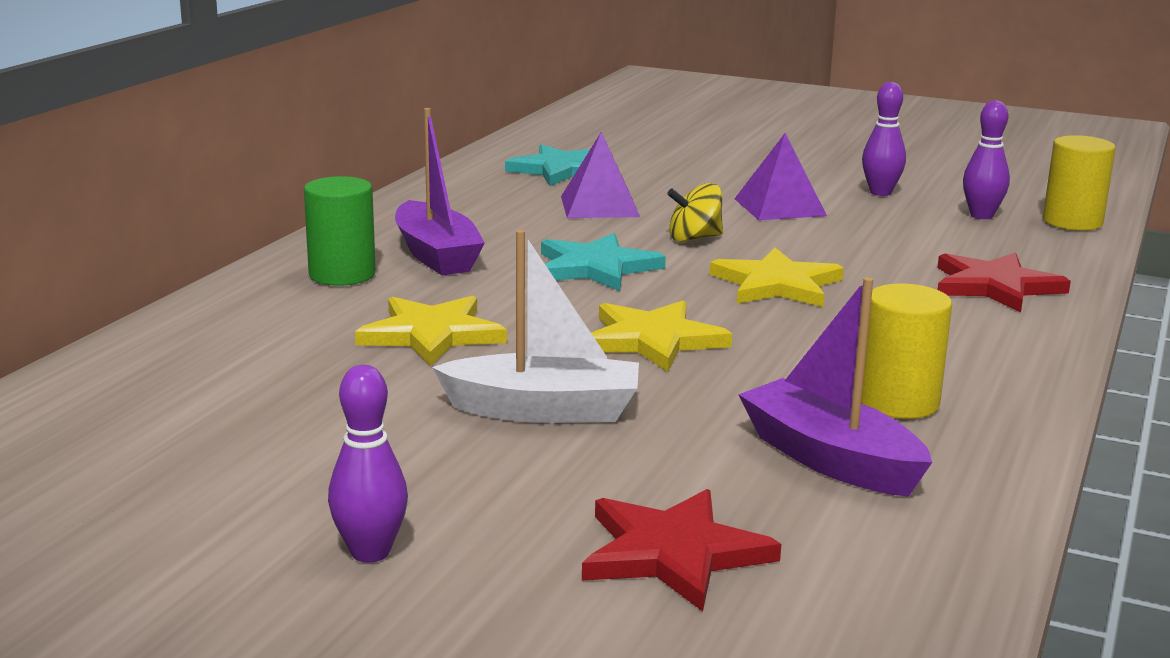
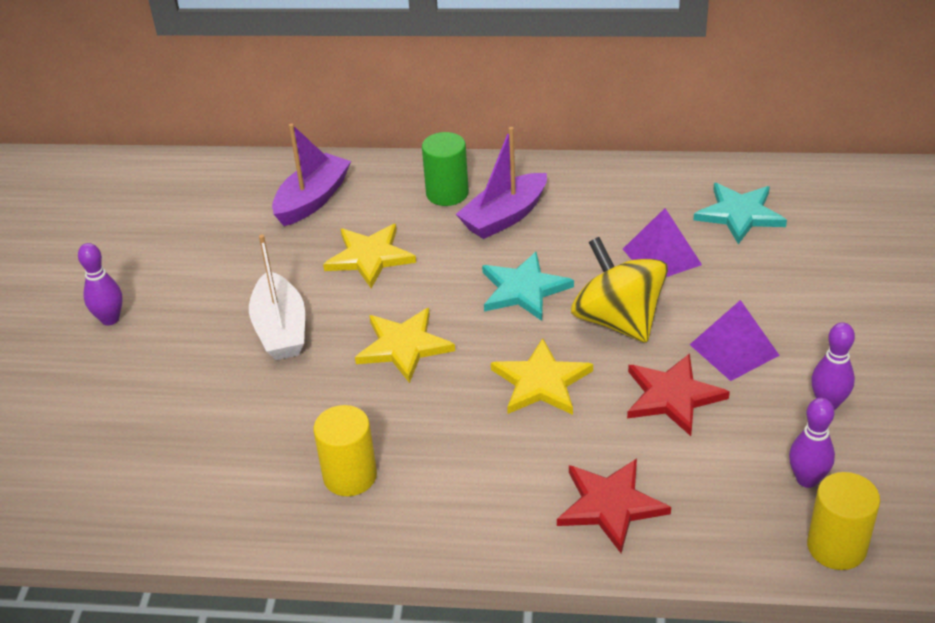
camera: 75 degrees right, 20 degrees up
(673, 553) = (131, 416): red star -> red star (672, 396)
(694, 238) = (618, 320): yellow spinning top -> yellow spinning top, size x1.90
(830, 459) = (255, 457): purple boat -> purple boat (312, 200)

